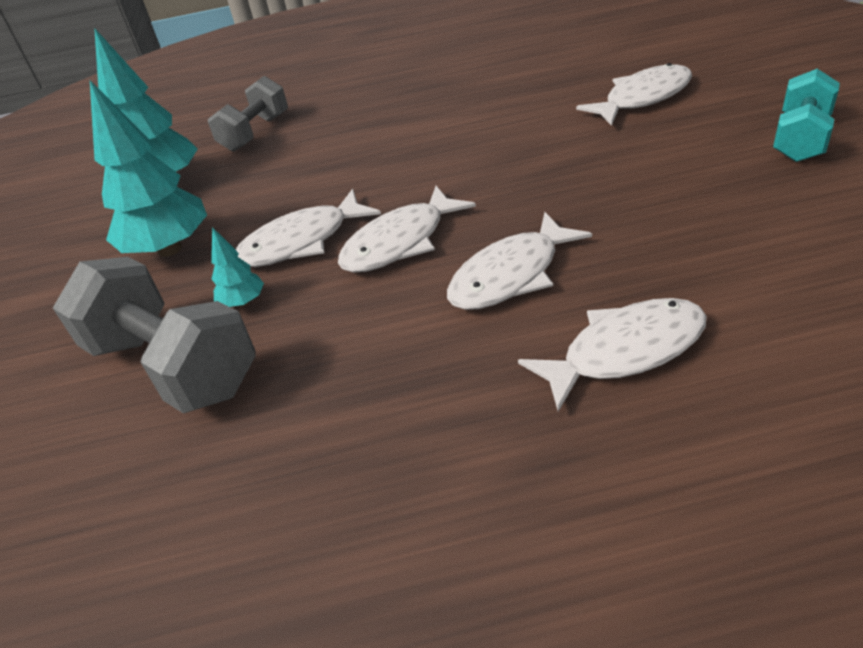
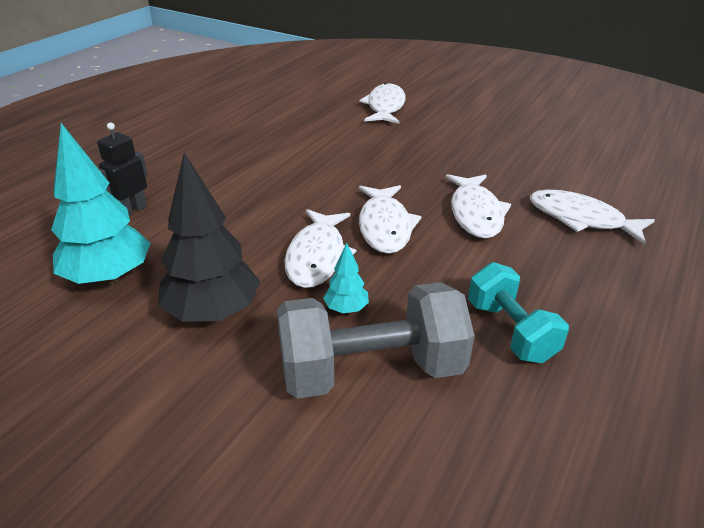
camera: 55 degrees left, 5 degrees down
(169, 249) = (213, 313): turquoise tree -> black tree
(255, 133) = (132, 210): grey dumbbell -> black robot
(625, 351) = (581, 219): white fish -> white fish turned 75 degrees counterclockwise
(800, 139) = (490, 104): turquoise dumbbell -> turquoise dumbbell (510, 331)

